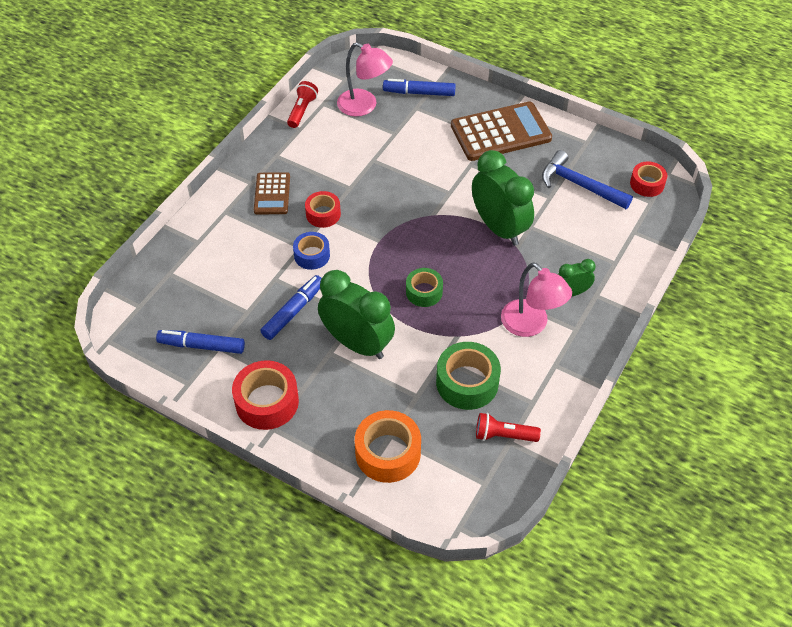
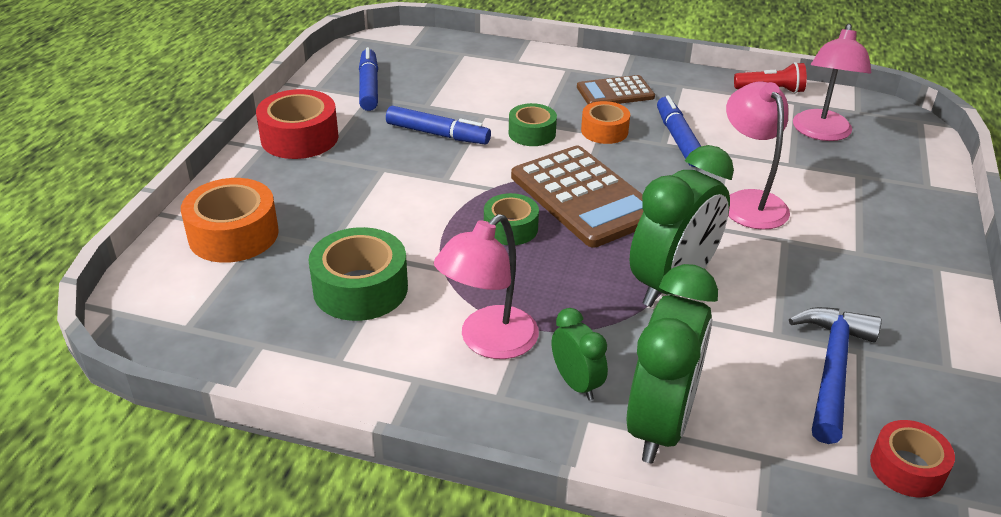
camera: 75 degrees right, 15 degrees down
(312, 255) = (532, 133): blue tape -> green tape
(323, 214) = (604, 131): red tape -> orange tape
(357, 344) = (402, 186): green clock -> green clock (660, 424)
(419, 93) = (892, 173): blue marker -> blue marker (678, 139)
(429, 167) = (749, 201): none -> pink lamp
(500, 132) = (881, 262): brown calculator -> brown calculator (584, 197)
(503, 435) = (271, 336): red flashlight -> none

